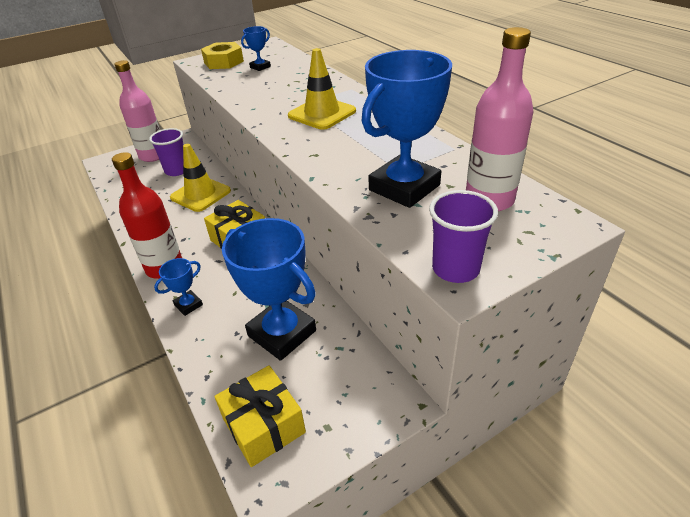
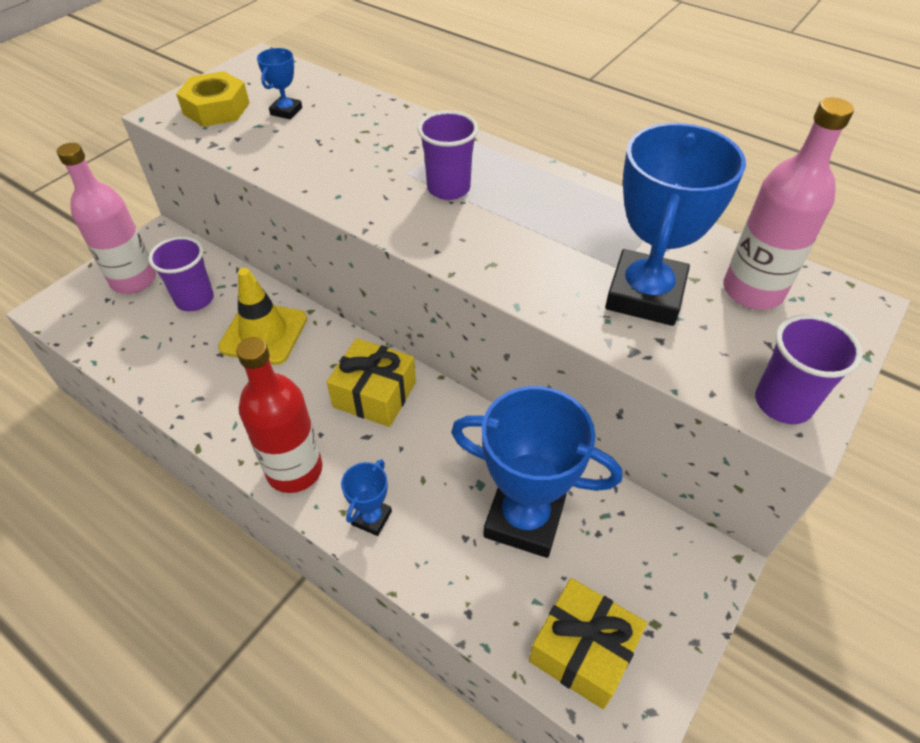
camera: 25 degrees left, 10 degrees up
(322, 113) = (448, 188): yellow traffic cone -> purple cup

